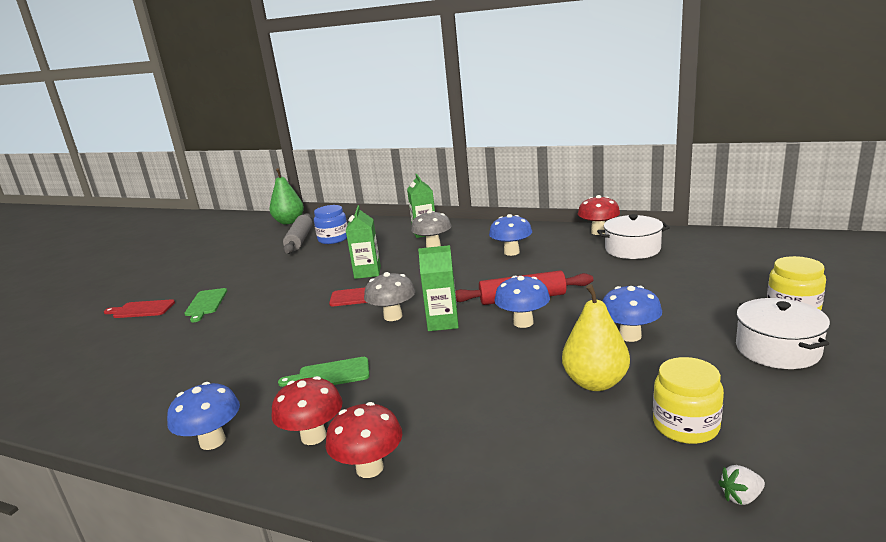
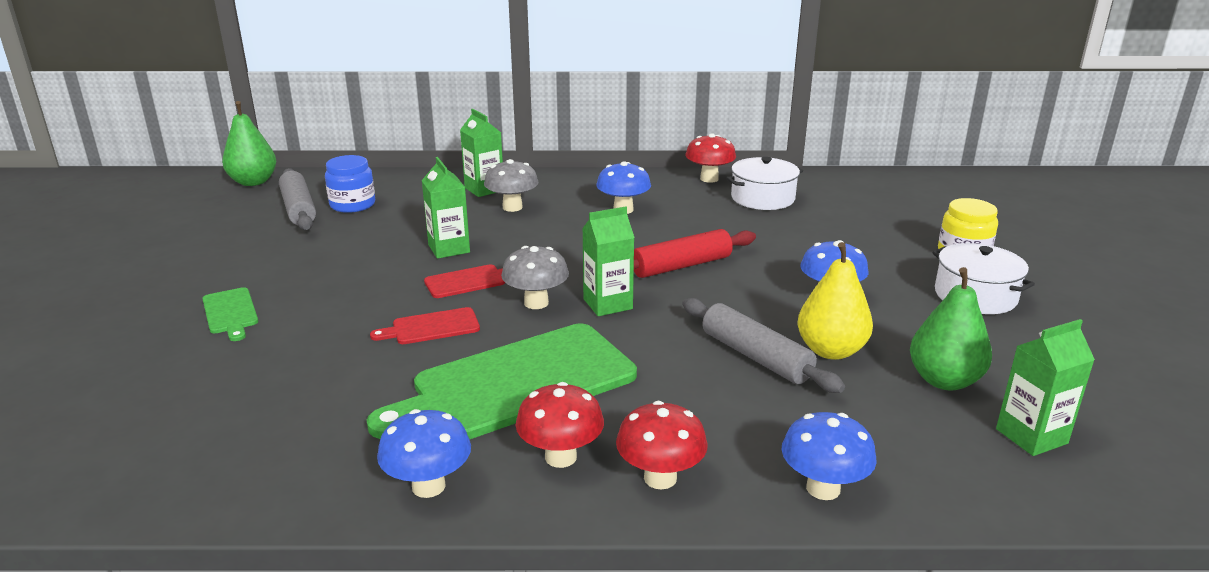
camera: 25 degrees left, 5 degrees up
(141, 309) = (121, 332): red cutting board -> red cutting board (431, 327)
(330, 374) = (516, 383): green cutting board -> green cutting board, size x2.27
(523, 322) = (704, 294): blue mushroom -> blue mushroom (823, 488)
(525, 379) = (756, 356): none -> grey rolling pin
(685, 425) = (944, 380): yellow jar -> green pear
(741, 497) = (1031, 436): white strawberry -> green carton

